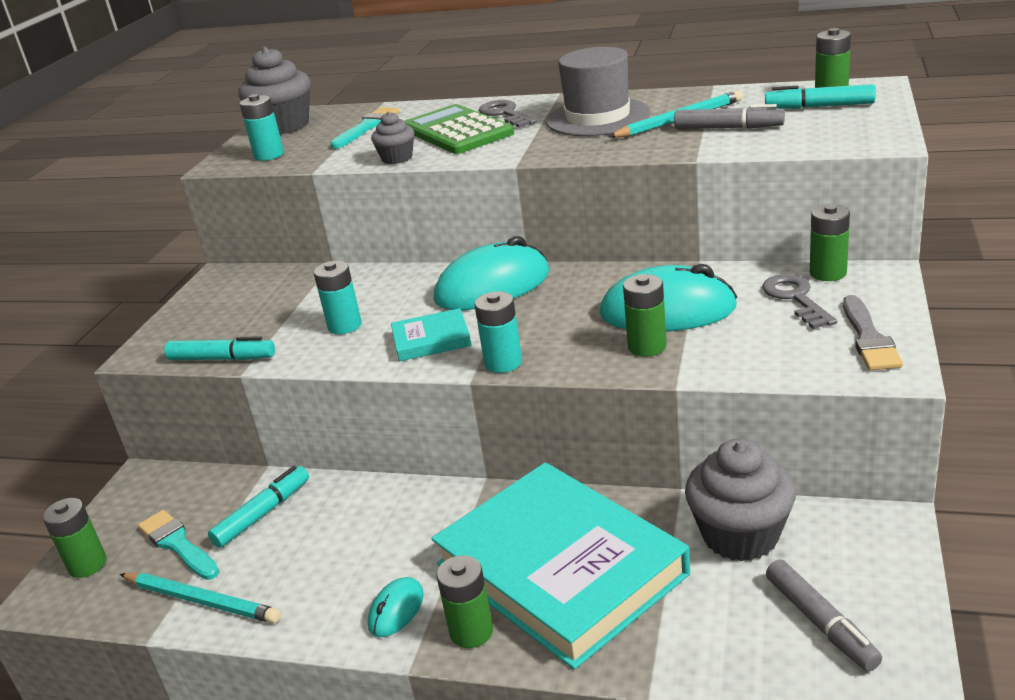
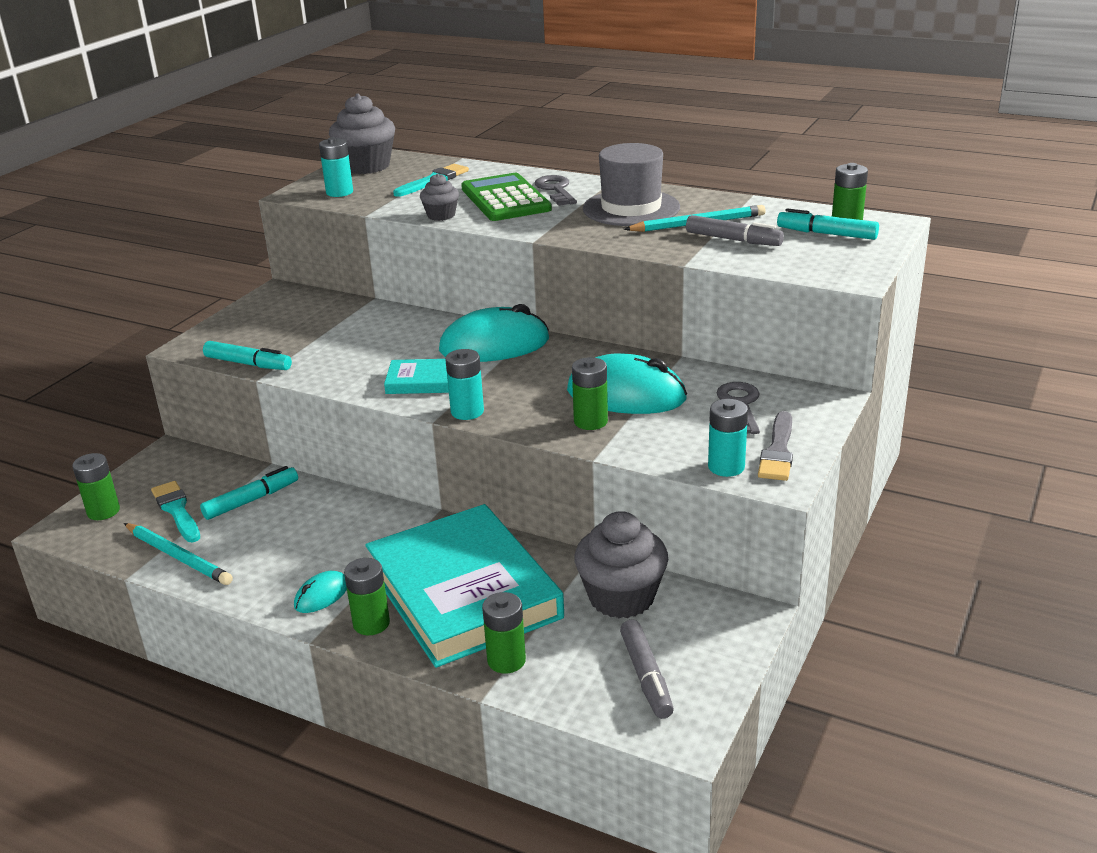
camera: 10 degrees right, 0 degrees up
(345, 326) = (357, 355): turquoise battery -> turquoise battery (726, 467)
(828, 273) = (783, 388): green battery -> green battery (506, 660)

